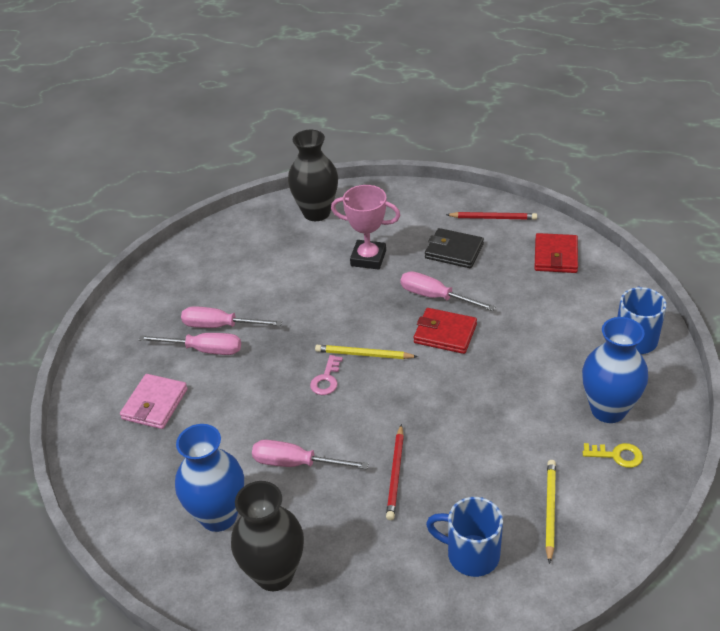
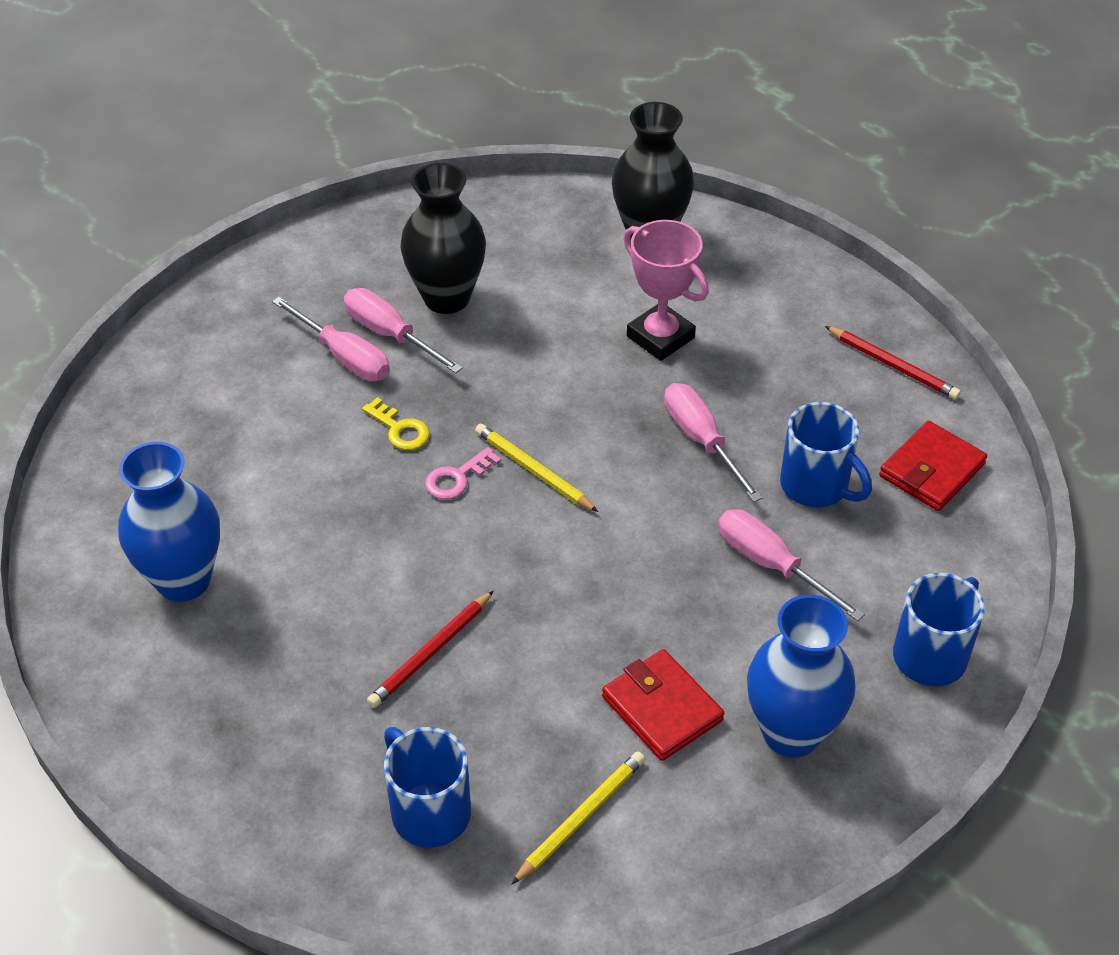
camera: 30 degrees right, 5 degrees up
(155, 404) = (230, 397): pink wallet -> none
(274, 574) = (184, 689): black vase -> black vase (447, 298)
(296, 463) = (325, 567): pink screwdriver -> pink screwdriver (771, 565)
(445, 333) = (666, 500): red wallet -> red wallet (662, 708)
(454, 251) = (789, 387): black wallet -> none
(510, 290) = (816, 486): none -> blue mug
(617, 455) = (742, 802): yellow key -> yellow key (400, 429)

